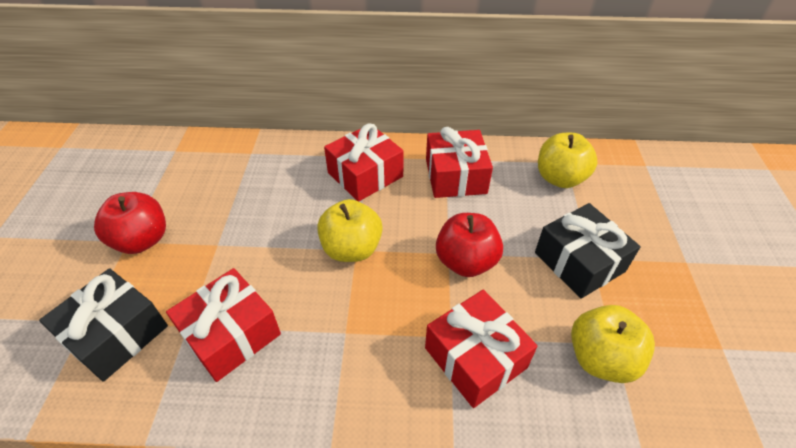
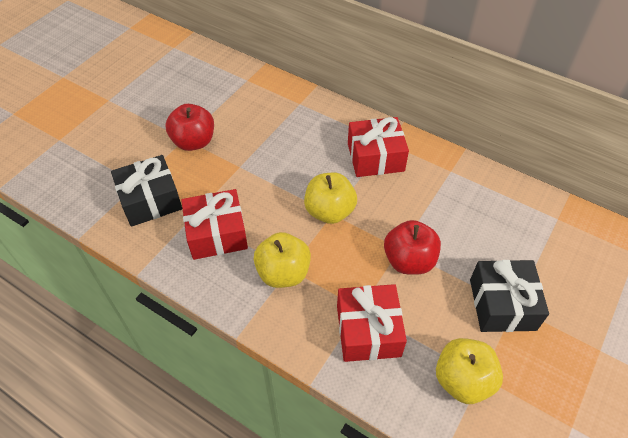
camera: 30 degrees right, 5 degrees up
(455, 176) = (448, 189): red gift -> none
(560, 178) = (540, 230): yellow apple -> yellow apple (283, 273)

